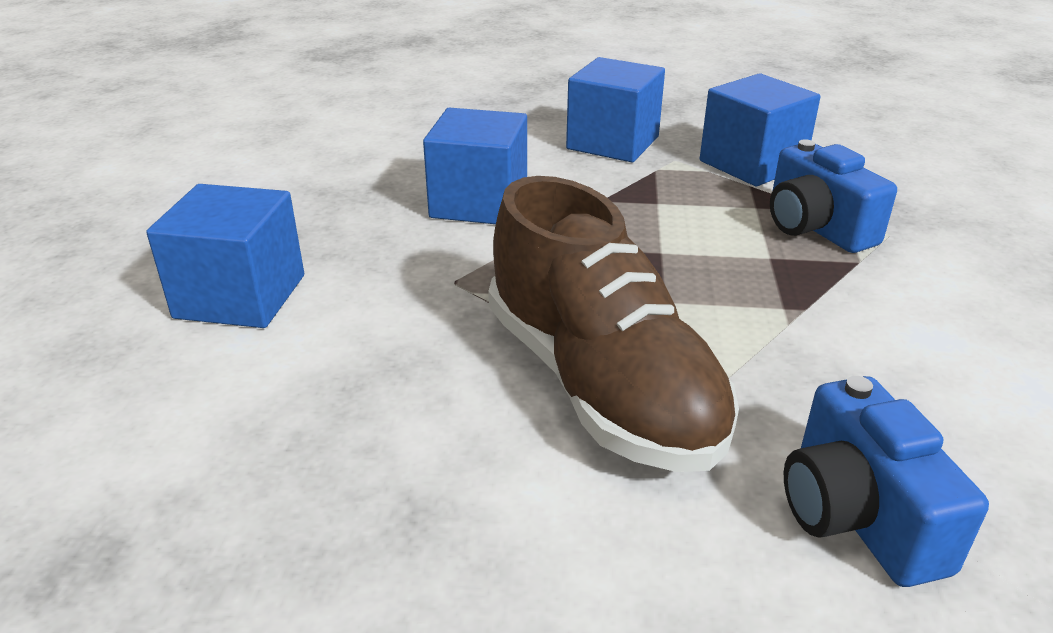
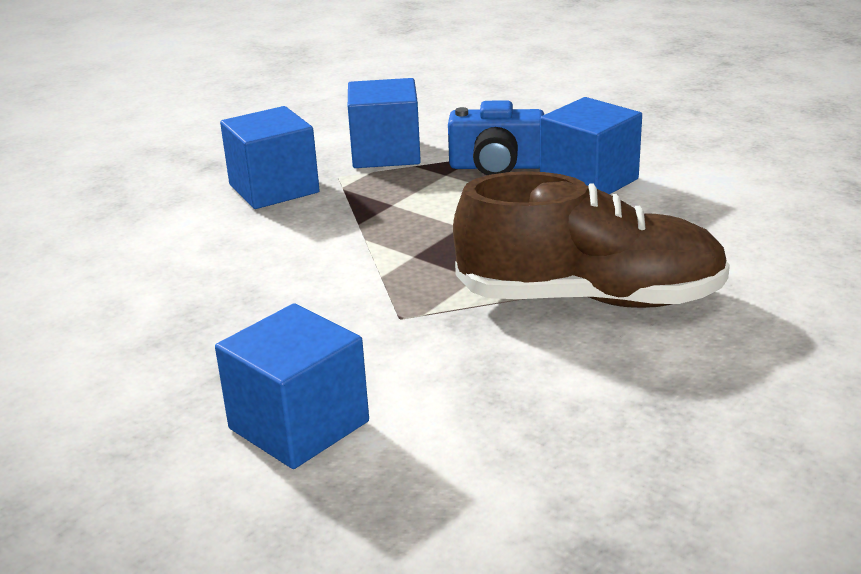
camera: 55 degrees left, 5 degrees down
(479, 203) = (291, 273): blue cube -> blue cube (589, 181)
(857, 515) = (771, 264): blue camera -> none

